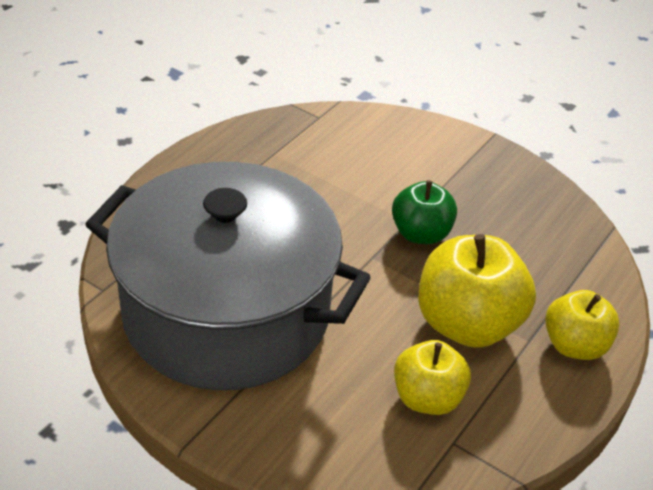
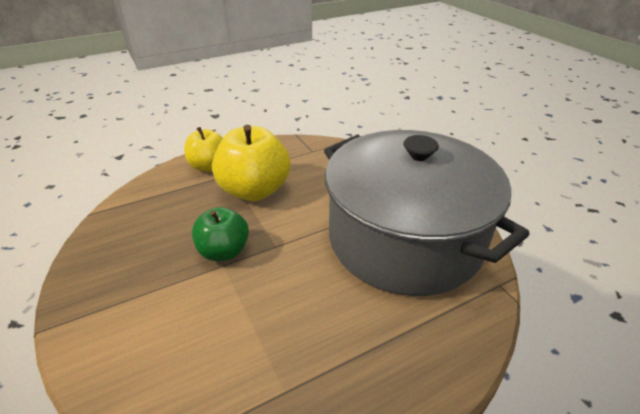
camera: 150 degrees left, 5 degrees down
(427, 398) = (310, 167): yellow apple -> none

